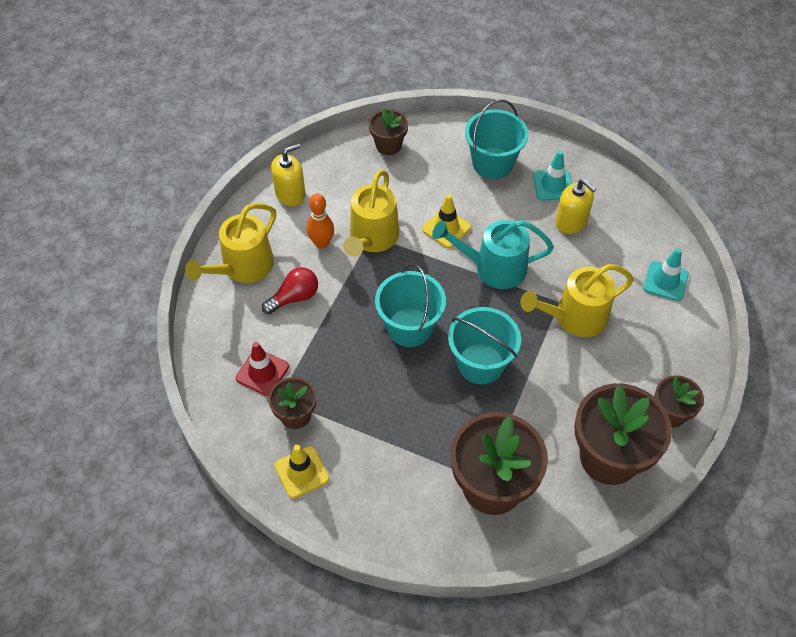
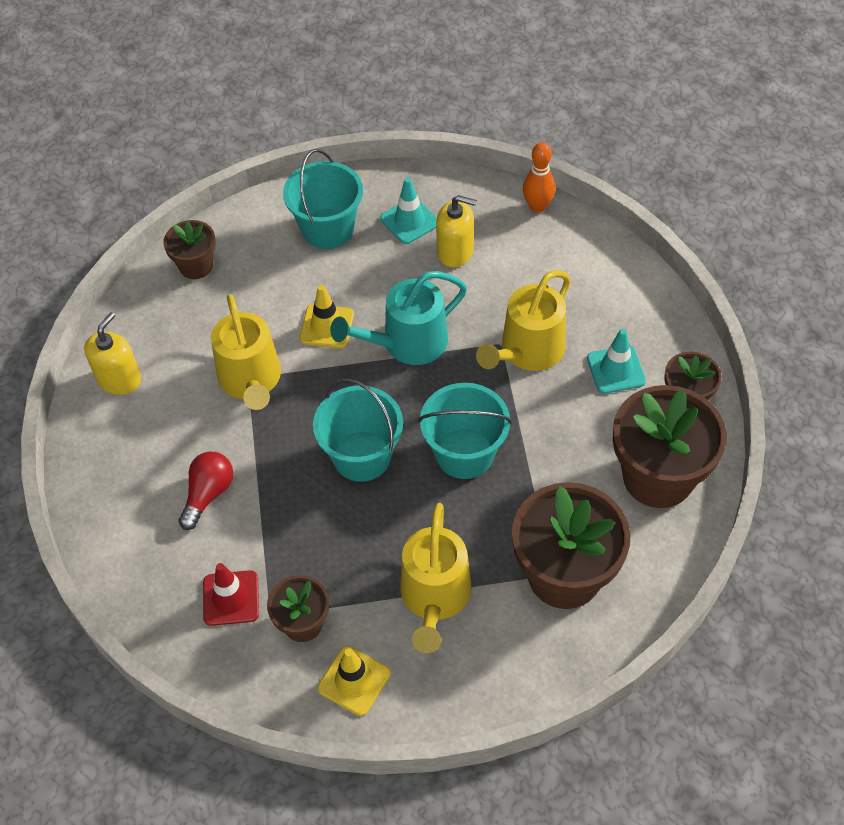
camera: 30 degrees left, 0 degrees up
(243, 267) = (122, 492): yellow watering can -> yellow watering can (435, 597)
(321, 243) = (196, 416): orange bowling pin -> orange bowling pin (537, 206)
(665, 281) = (592, 265): turquoise traffic cone -> turquoise traffic cone (616, 370)

